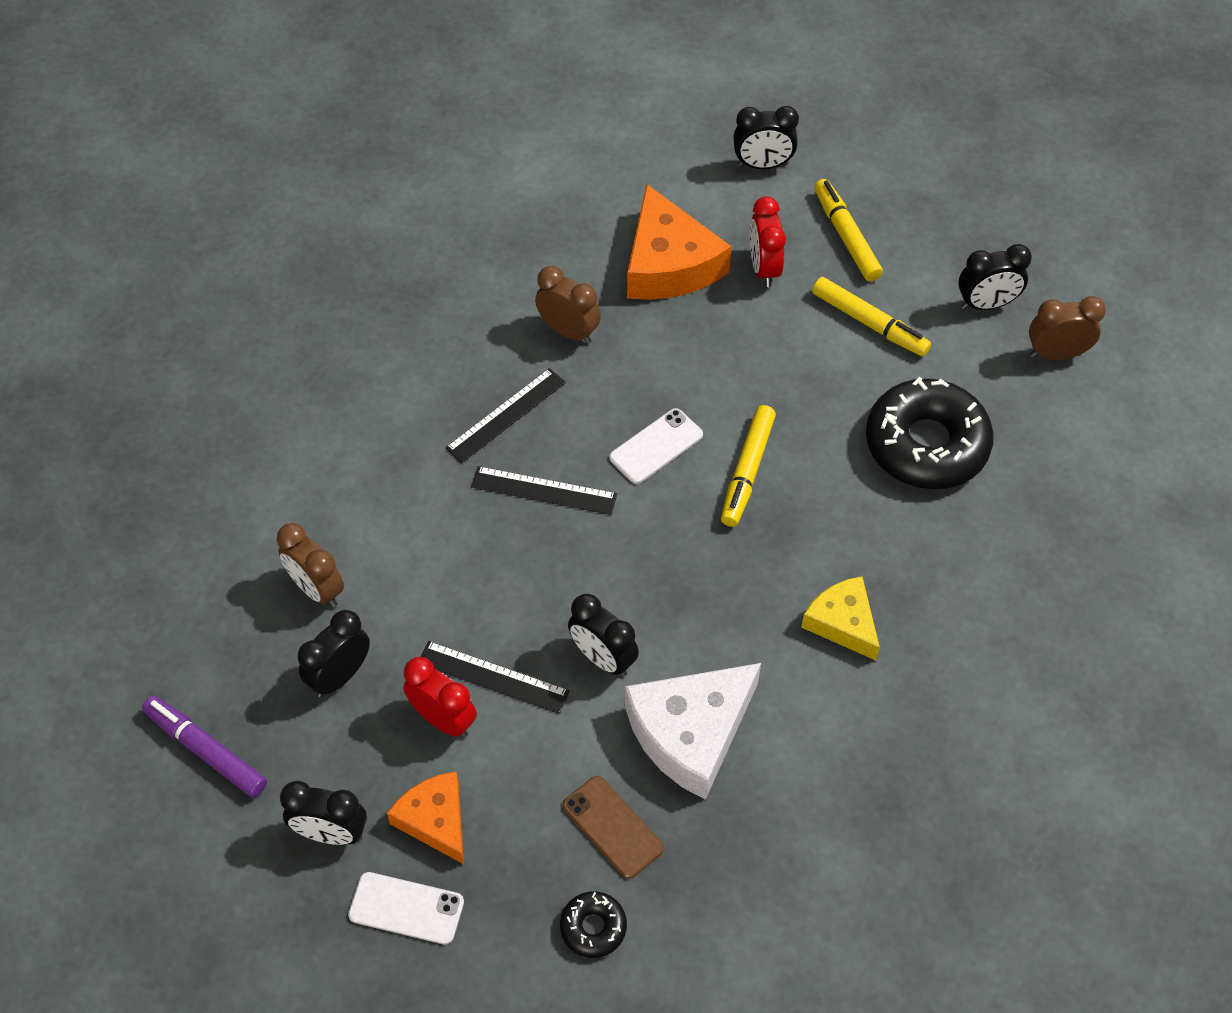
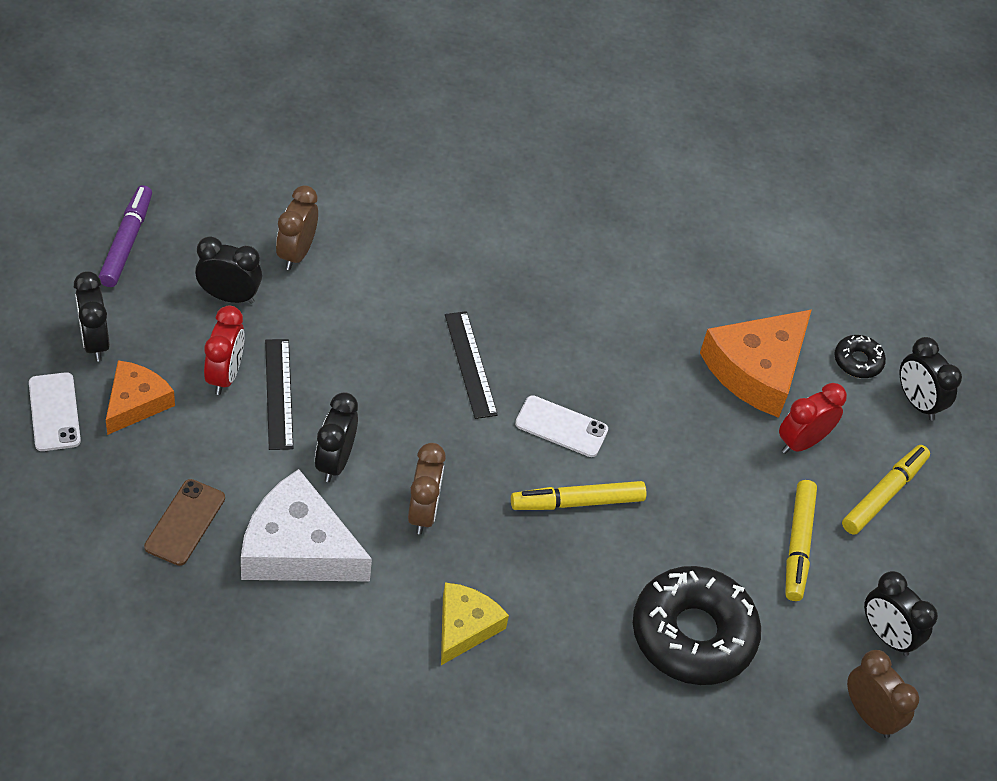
camera: 55 degrees right, 5 degrees down
(506, 415) = (527, 312): black ruler -> none
(568, 331) = (638, 324): brown clock -> brown clock (423, 512)
(593, 927) = (91, 540): black donut -> black donut (857, 361)

